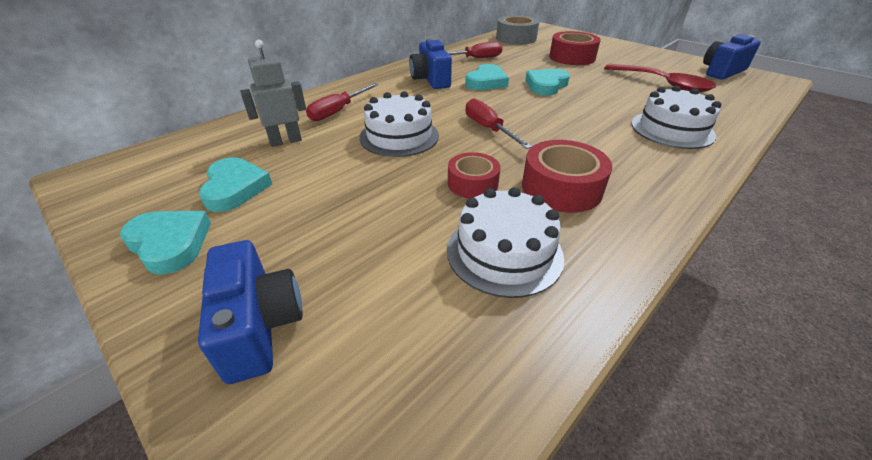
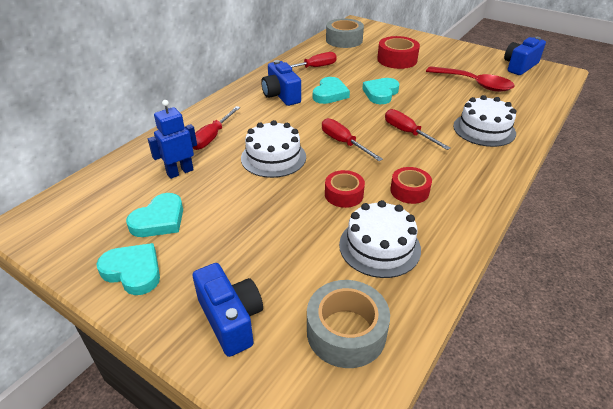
camera: 10 degrees left, 0 degrees up
(235, 188) = (159, 220): turquoise heart -> turquoise heart turned 60 degrees clockwise
(285, 141) = (180, 172): grey robot -> blue robot
(420, 372) = (346, 332): none -> grey tape
(561, 188) = (409, 191): red tape -> red tape, size x0.65
(571, 125) = (407, 133): none -> red screwdriver

